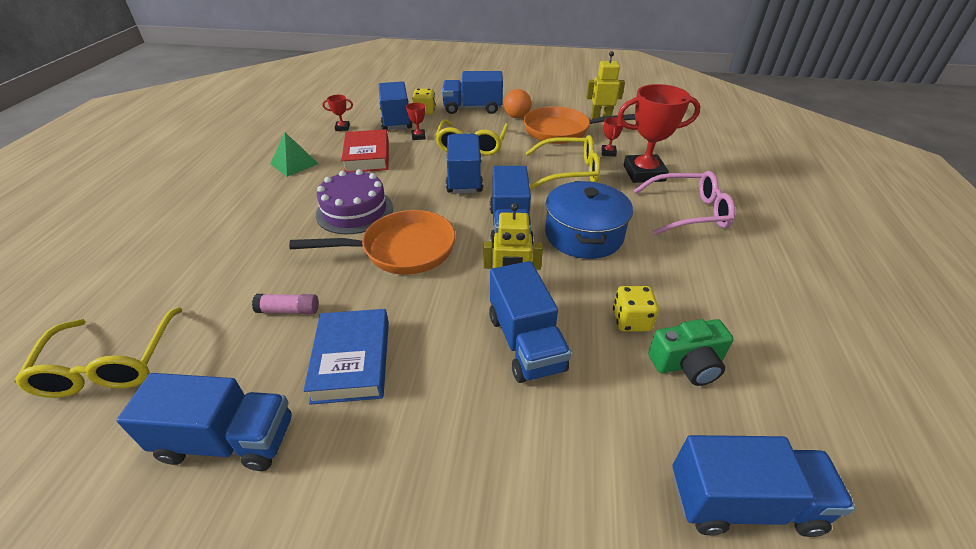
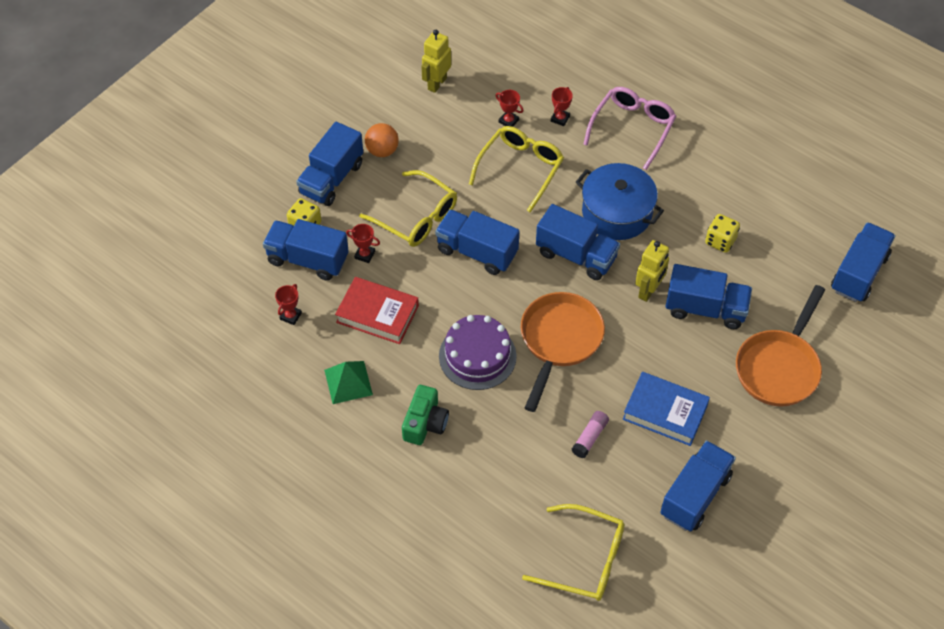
camera: 60 degrees left, 15 degrees up
(561, 131) = (441, 131): orange pan -> orange pan (779, 367)
(644, 173) = (560, 119): red trophy -> red trophy, size x0.44
(687, 364) = (769, 236): green camera -> green camera (425, 423)

